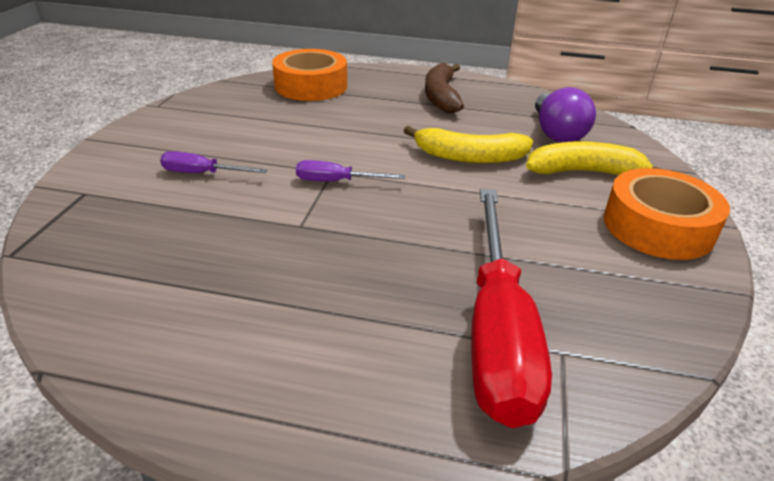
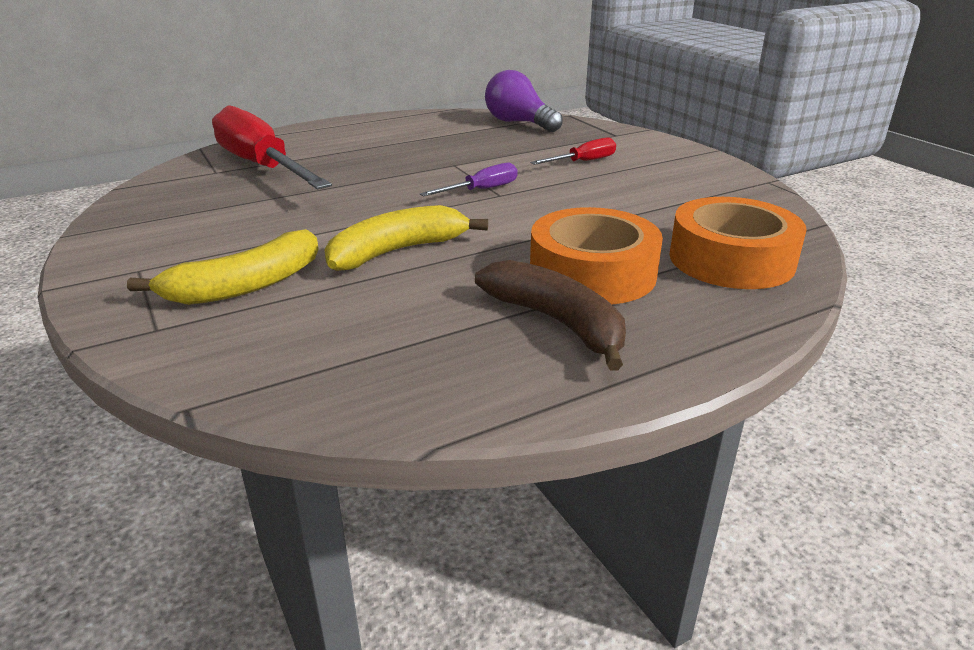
camera: 140 degrees right, 5 degrees down
(202, 173) = (583, 162): purple screwdriver -> red screwdriver
(556, 133) = (317, 331): purple light bulb -> purple light bulb (519, 123)
(658, 226) = (144, 258): orange tape -> orange tape (592, 273)

